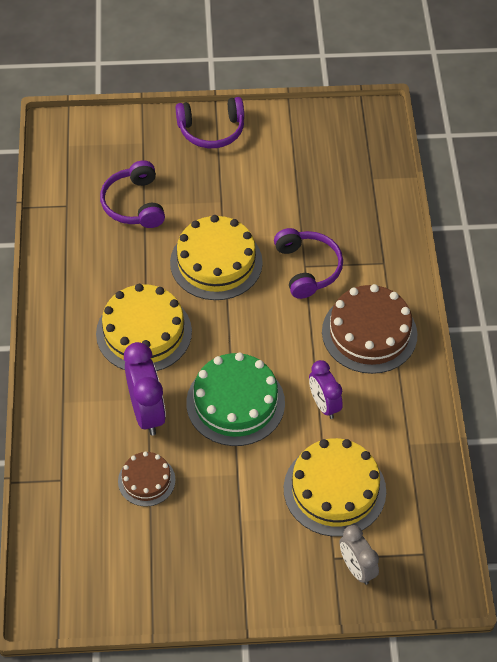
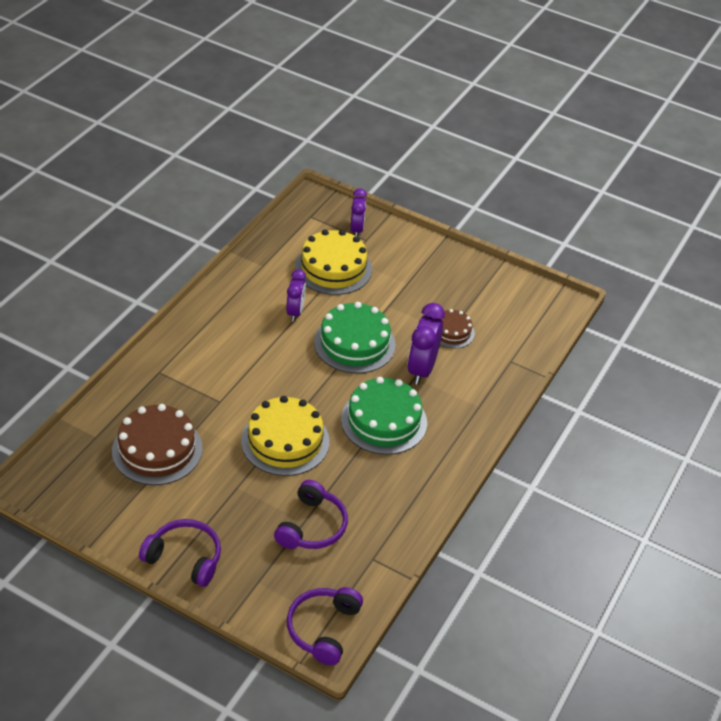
camera: 150 degrees left, 10 degrees down
(144, 332) = (384, 421): yellow cake -> green cake
(307, 268) = (219, 398): purple headphones -> purple headphones (323, 629)
(356, 568) = (357, 229): grey clock -> purple clock
(369, 333) = (220, 335): brown cake -> brown cake (157, 449)

